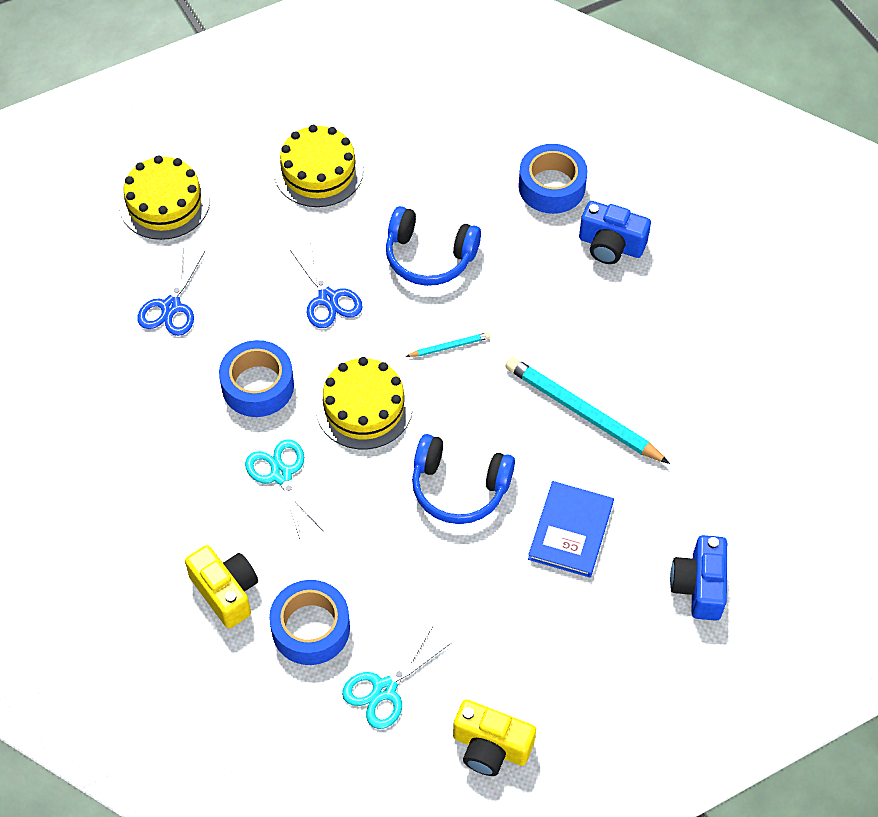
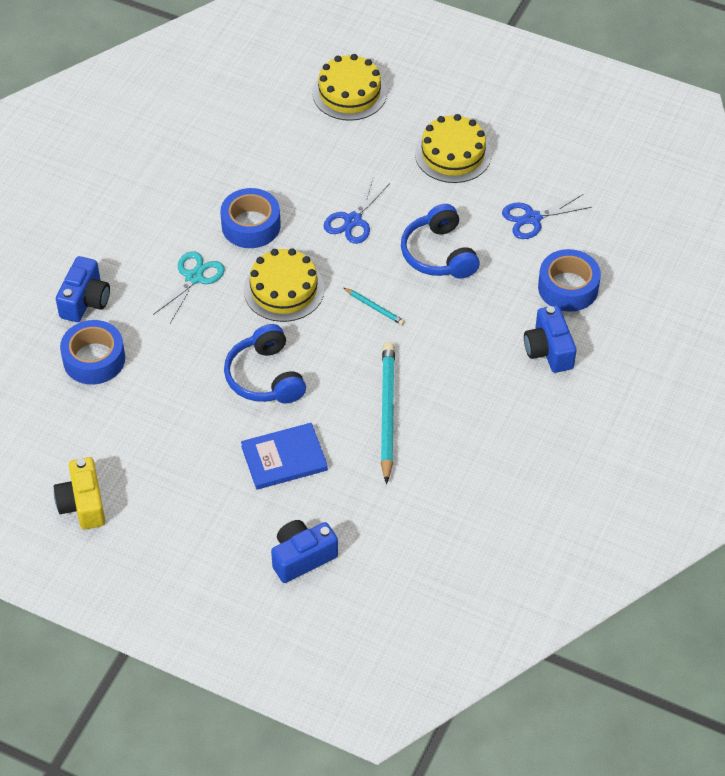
camera: 55 degrees right, 5 degrees down
(171, 307) = (271, 146): blue scissors -> blue scissors (532, 218)
(226, 592) = (85, 301): yellow camera -> blue camera
(384, 689) = (80, 423): turquoise scissors -> none

